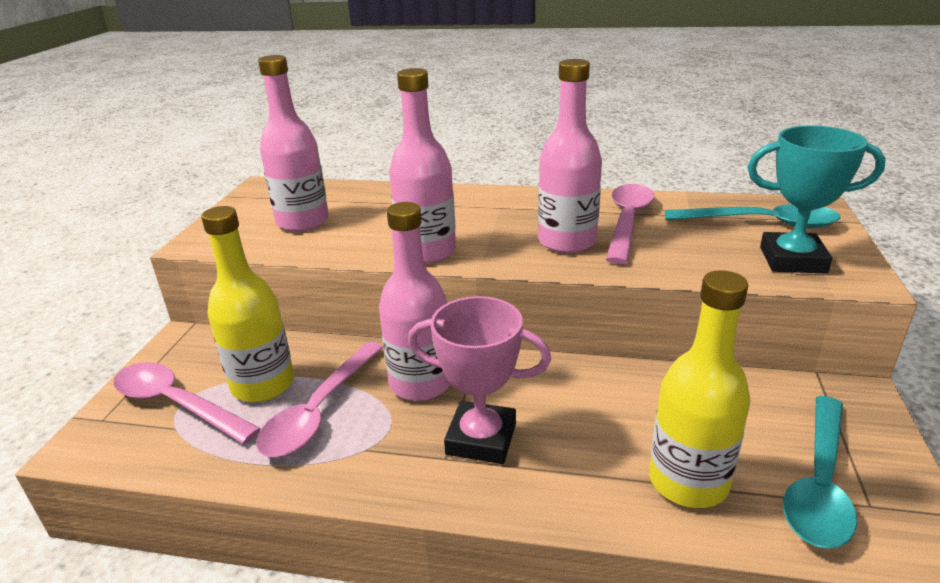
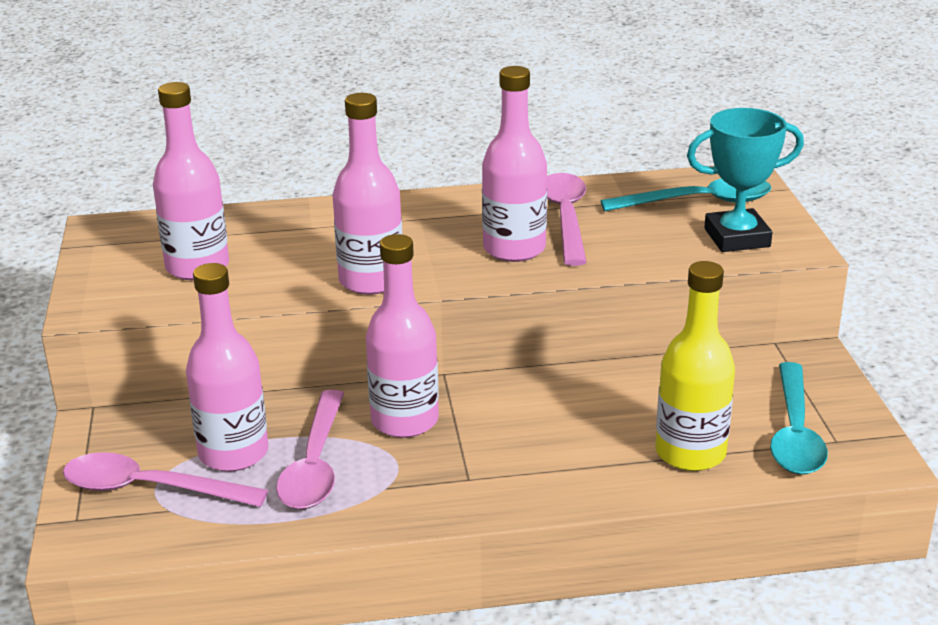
camera: 20 degrees left, 0 degrees up
(263, 385) = (233, 453): yellow bottle -> pink bottle
(481, 439) = (493, 456): pink trophy -> none

